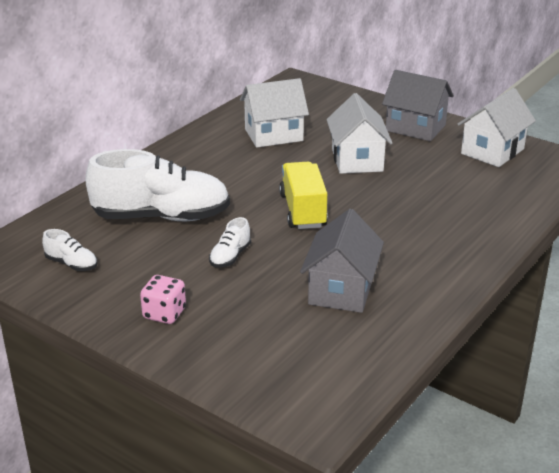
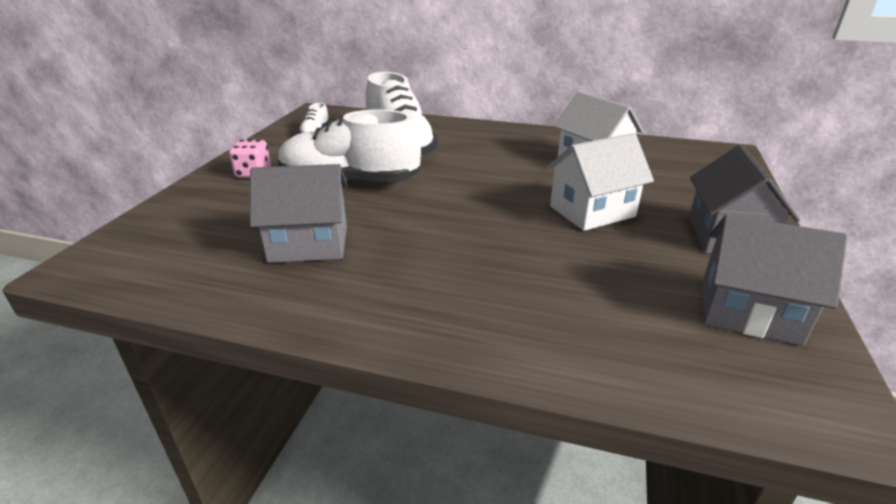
camera: 70 degrees right, 0 degrees up
(230, 256) = (350, 182): white shoe -> white shoe, size x2.36
(302, 211) = (453, 200): yellow truck -> none
(492, 151) = (748, 312): white house -> grey house

